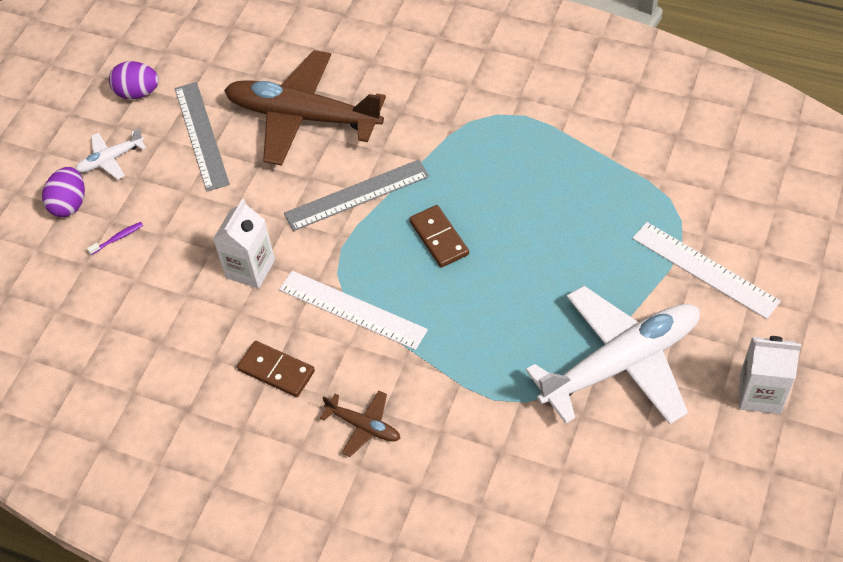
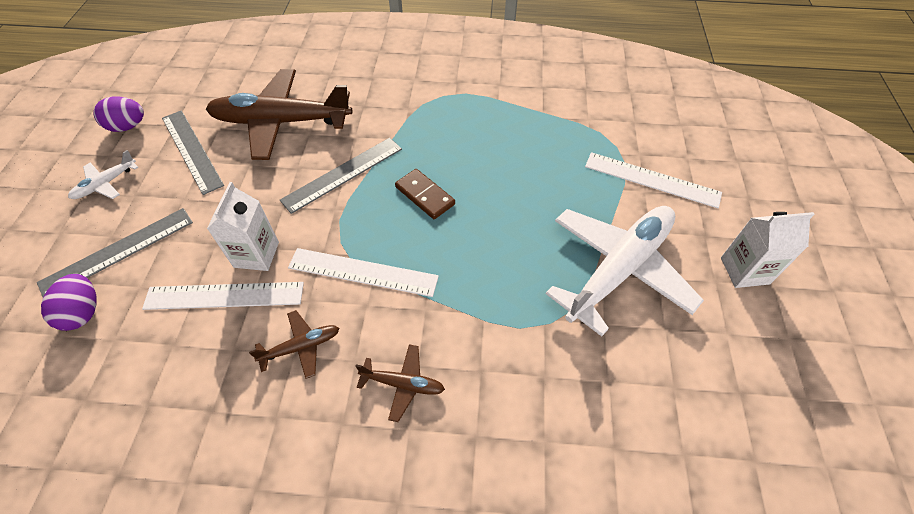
camera: 20 degrees left, 0 degrees up
(69, 204) = (66, 229): purple egg -> purple egg (83, 312)
(117, 238) = (118, 252): purple toothbrush -> grey ruler
(213, 305) = (224, 295): none -> white ruler
(276, 371) = (301, 347): brown domino -> brown plane

